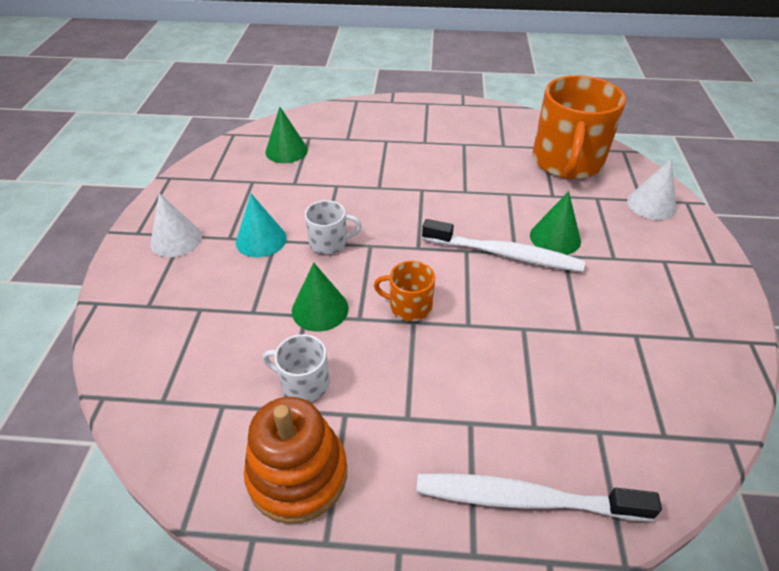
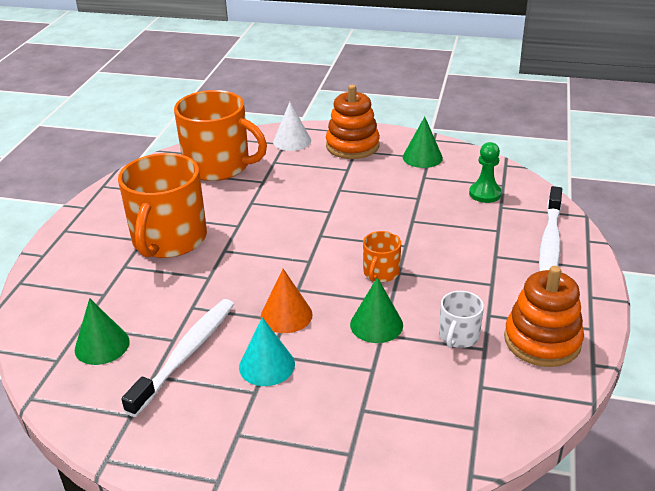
camera: 80 degrees left, 10 degrees down
(176, 239) = (244, 439): white cone -> none
(329, 242) = (286, 315): white mug -> orange cone
(429, 155) = (169, 239): none -> orange mug
(504, 254) = (330, 216): white toothbrush -> white toothbrush (186, 354)
(555, 238) = (317, 190): green cone -> green cone (422, 157)
(626, 410) = (485, 194): none -> green pawn
(674, 257) = (352, 146): none -> orange stacking toy

